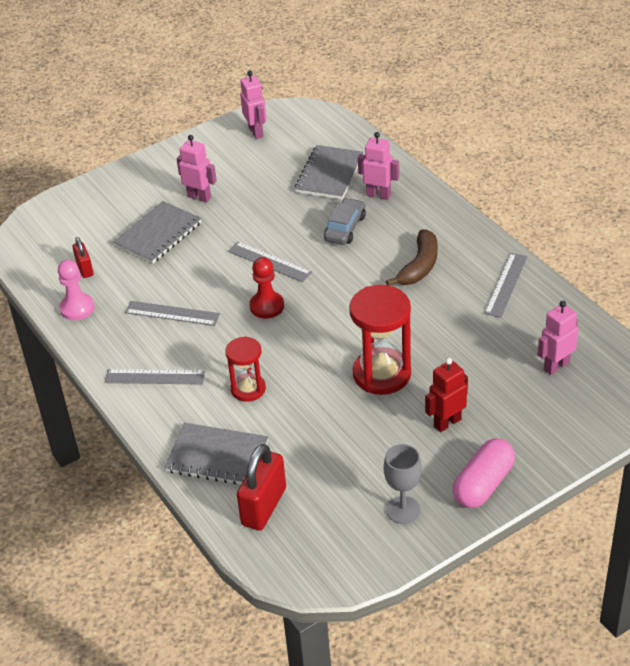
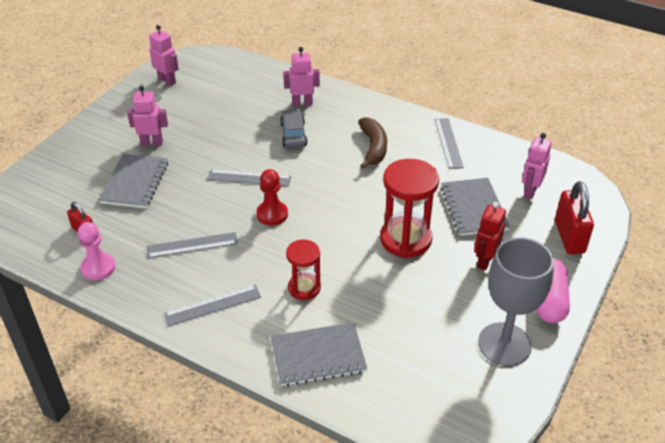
camera: 30 degrees left, 0 degrees up
(264, 506) = (389, 385): red padlock -> red padlock (569, 237)
(329, 174) = (251, 98): grey notebook -> grey notebook (473, 208)
(403, 510) = (504, 344): grey goblet -> grey goblet, size x1.71

